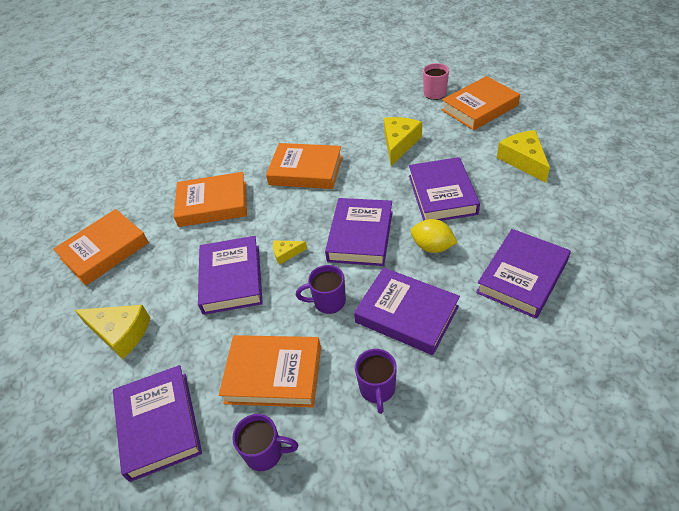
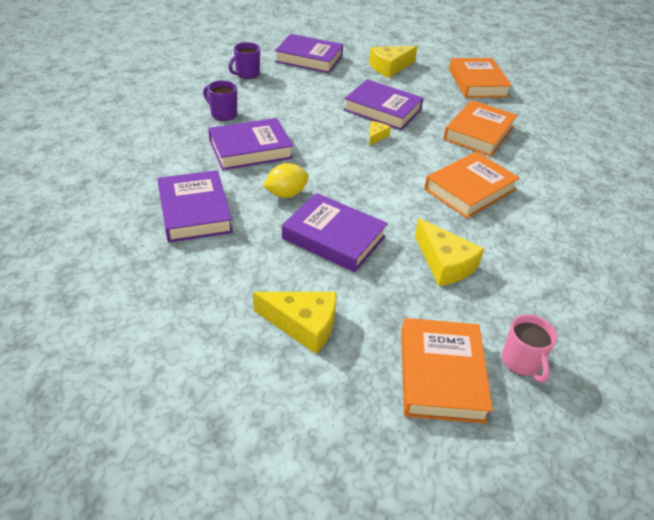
camera: 120 degrees right, 5 degrees down
(273, 374) = (286, 93): orange book -> none
(328, 302) = (307, 130): purple mug -> none
(360, 236) = (347, 172): purple book -> none

